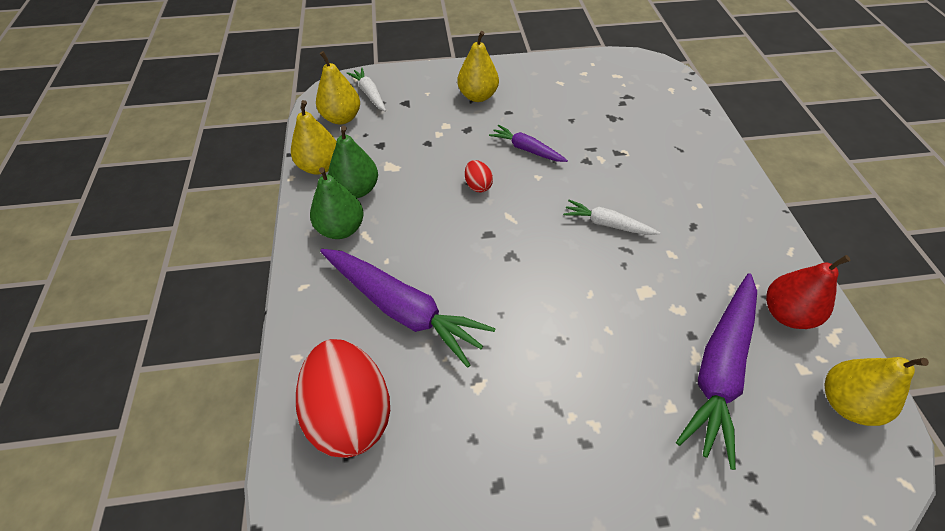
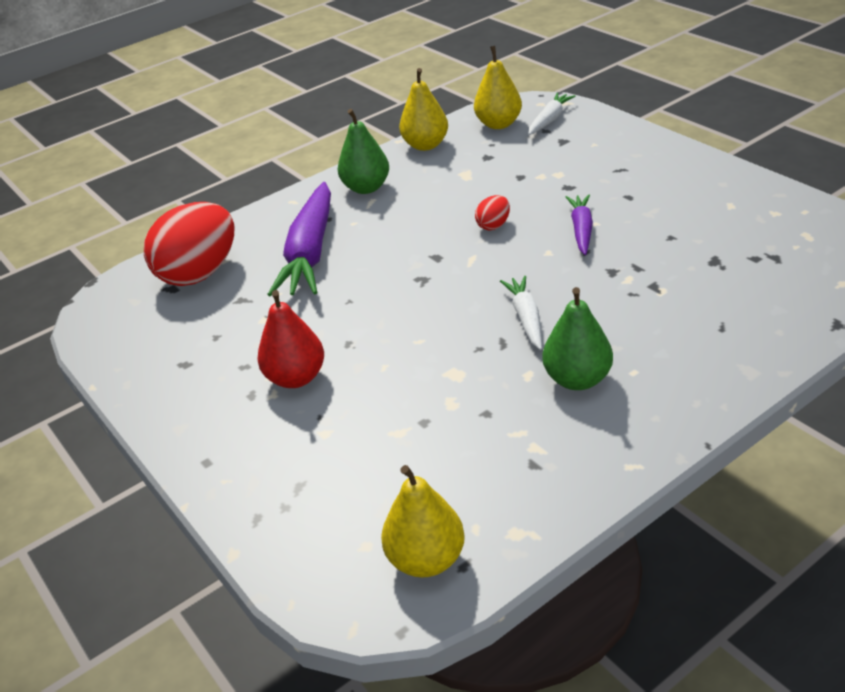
camera: 65 degrees right, 15 degrees down
(357, 189) = (418, 173): green pear -> green pear (577, 379)
(477, 96) = (628, 170): yellow pear -> none
(719, 369) = (395, 452): purple carrot -> none
(786, 314) = (519, 484): red pear -> red pear (296, 378)

